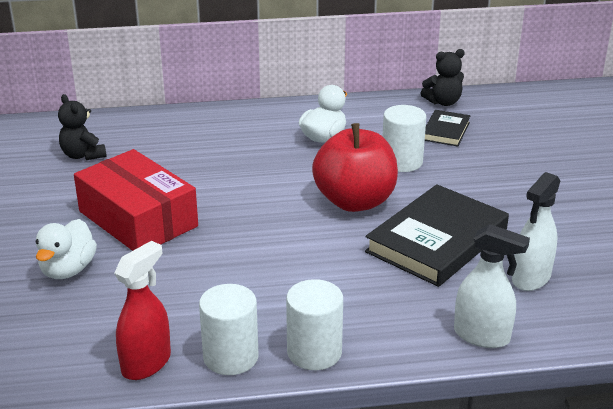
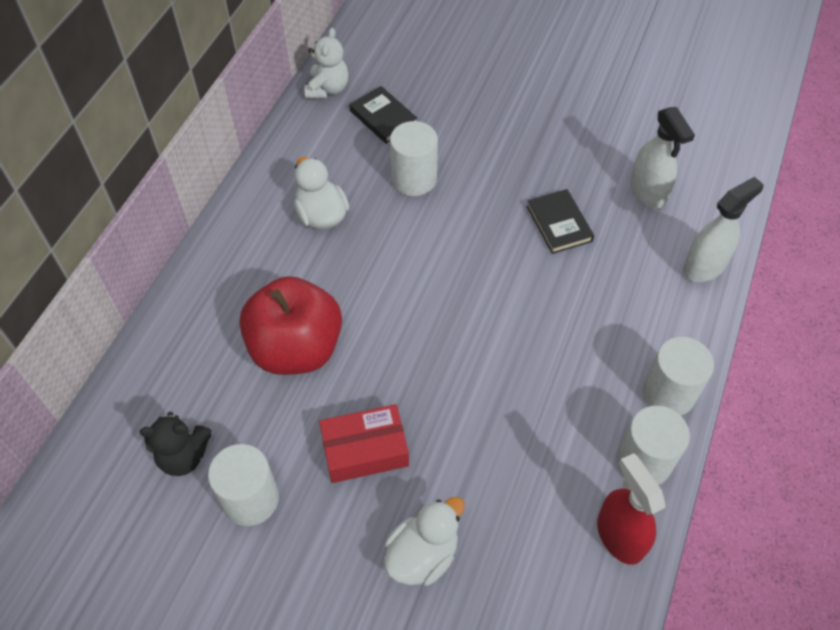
camera: 60 degrees left, 25 degrees up
(68, 188) = (250, 499): none -> white cylinder
(68, 270) = (422, 555): white duck -> white duck turned 90 degrees counterclockwise
(138, 219) = (365, 450): red box -> red box, size x0.62
(355, 201) = (457, 249): red apple -> red apple (296, 348)
(437, 240) = (559, 224): black book -> black book, size x0.51
(443, 102) = (327, 89): black teddy bear -> white teddy bear

